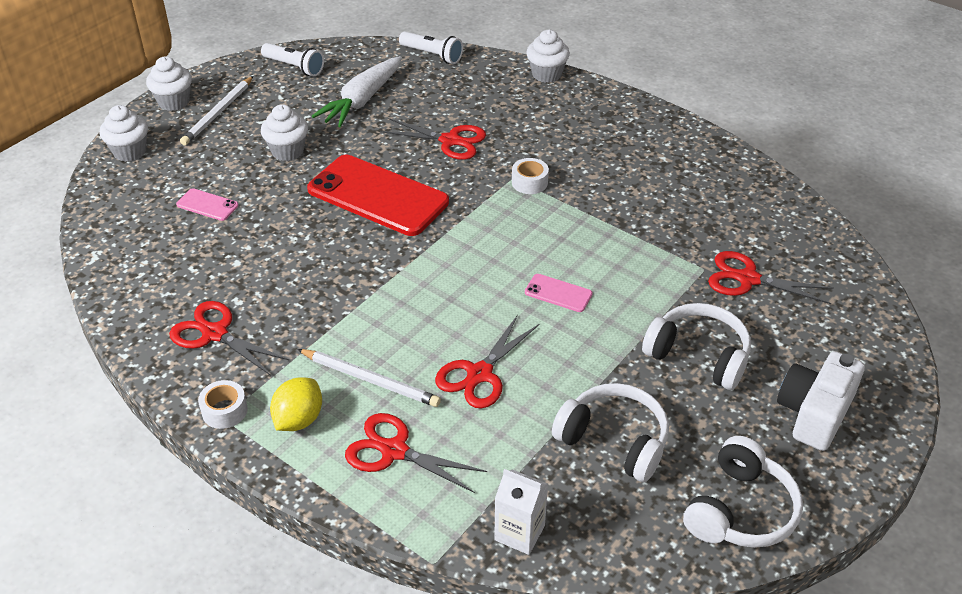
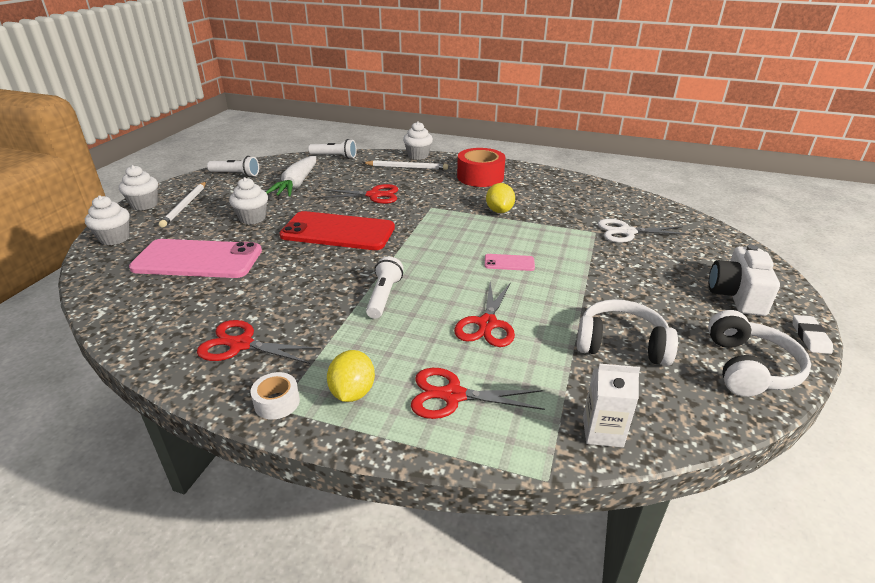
camera: 20 degrees left, 10 degrees down
(207, 205) = (198, 260): pink phone -> pink phone, size x2.35
(370, 380) = (400, 347): white pencil -> white pencil (407, 167)
(385, 307) = (383, 296): none -> white flashlight
(529, 182) = (444, 207): white tape -> none
(598, 204) = (499, 211): none -> yellow lemon
(610, 134) = (480, 177): none -> red tape
(698, 355) = (633, 279): white headphones -> none
(748, 279) = (627, 232): red scissors -> white scissors
(855, 494) = (810, 337): none -> white eraser

